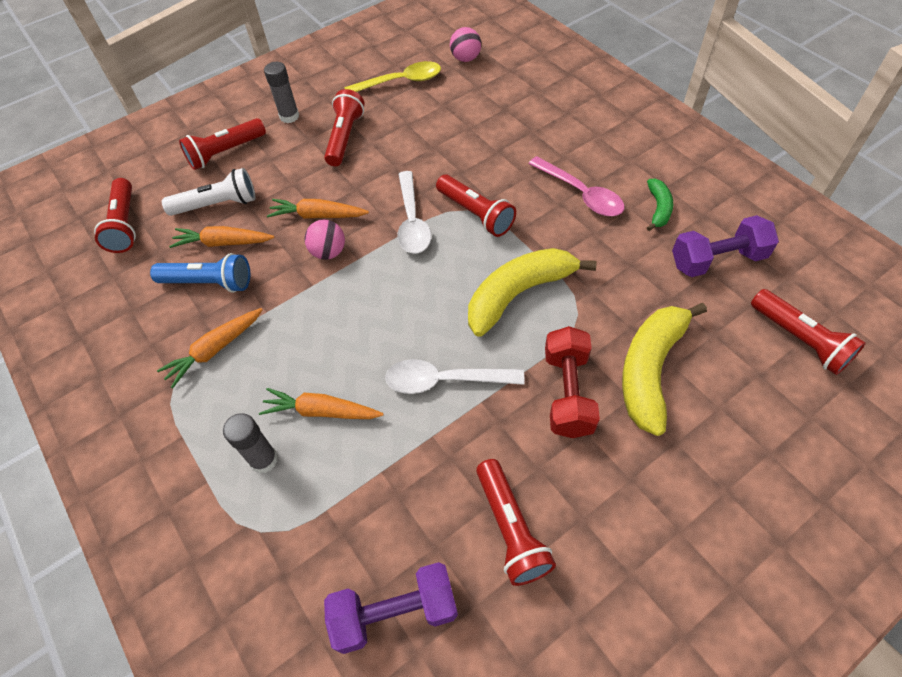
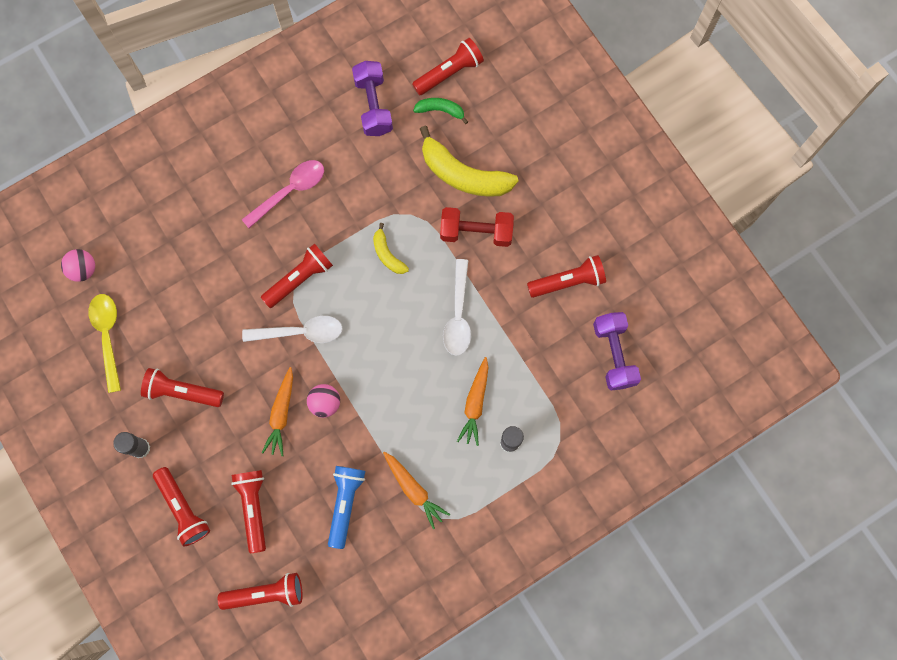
camera: 90 degrees left, 20 degrees up
(217, 205) = (254, 508): white flashlight -> red flashlight
(223, 243) = (302, 496): orange carrot -> none
(518, 294) = (387, 254): yellow banana -> yellow banana, size x0.51
(658, 208) = (315, 135): green banana -> green banana (440, 110)

